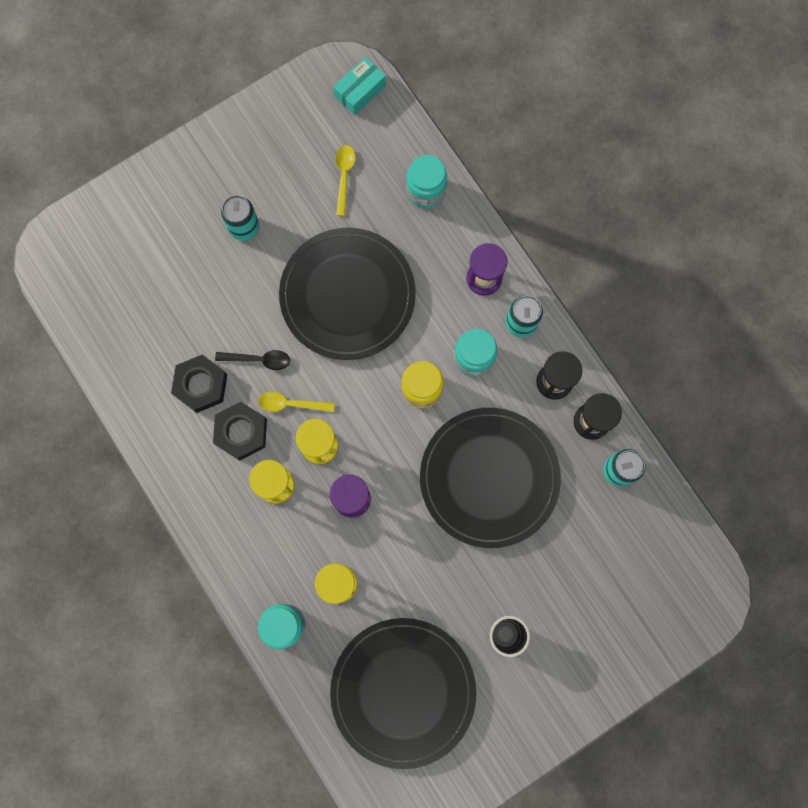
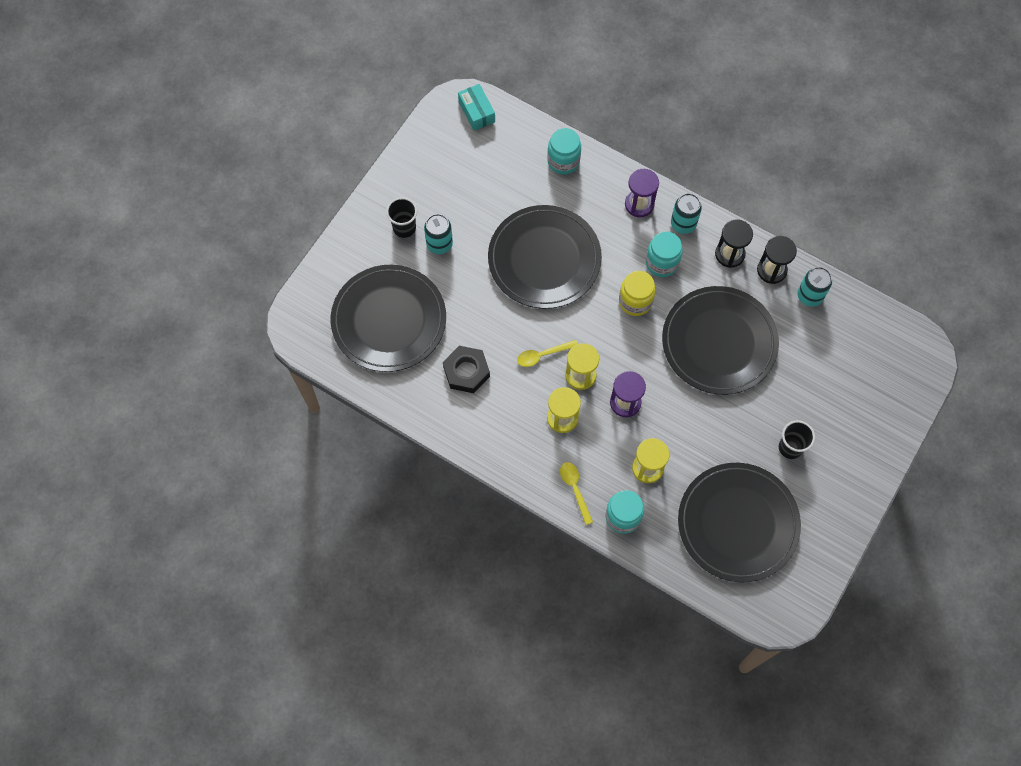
camera: 25 degrees left, 10 degrees down
(148, 290) = (389, 320): none -> black plate
(216, 192) = (404, 228): none -> black cup
(241, 432) = (515, 392): black nut -> none
(259, 360) = (501, 334): black spoon -> none
(344, 176) = (496, 176): yellow spoon -> yellow spoon (575, 489)
(360, 91) = (476, 112): turquoise box -> turquoise box turned 45 degrees counterclockwise

